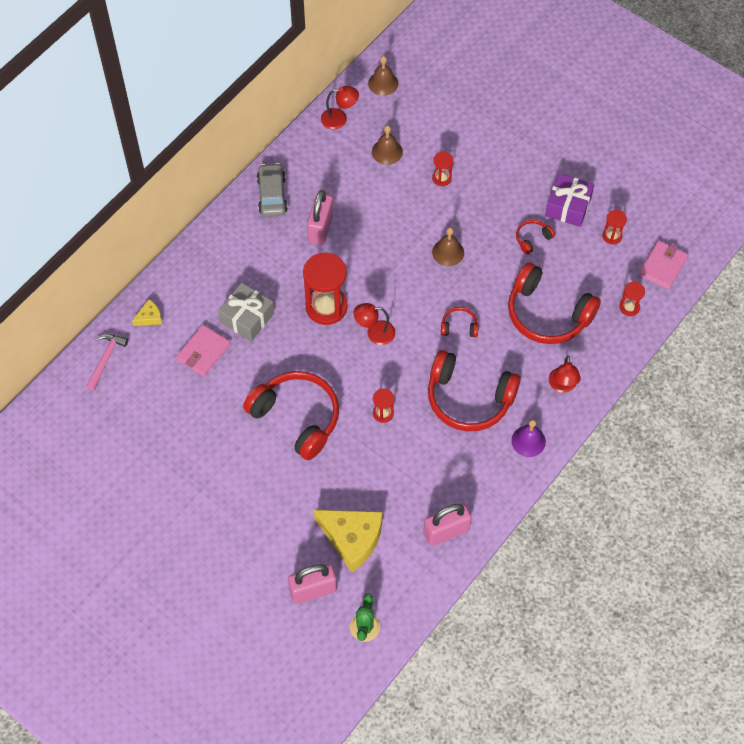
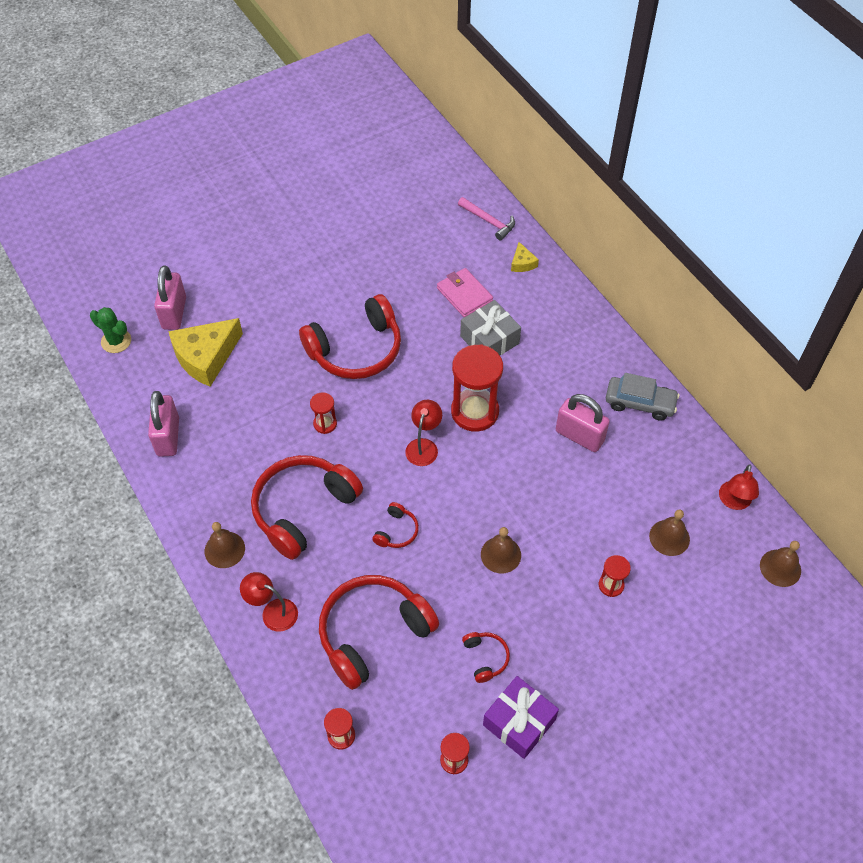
camera: 110 degrees right, 5 degrees down
(528, 441) = (224, 549): purple bell -> brown bell
(663, 266) = (383, 808): pink wallet -> none

